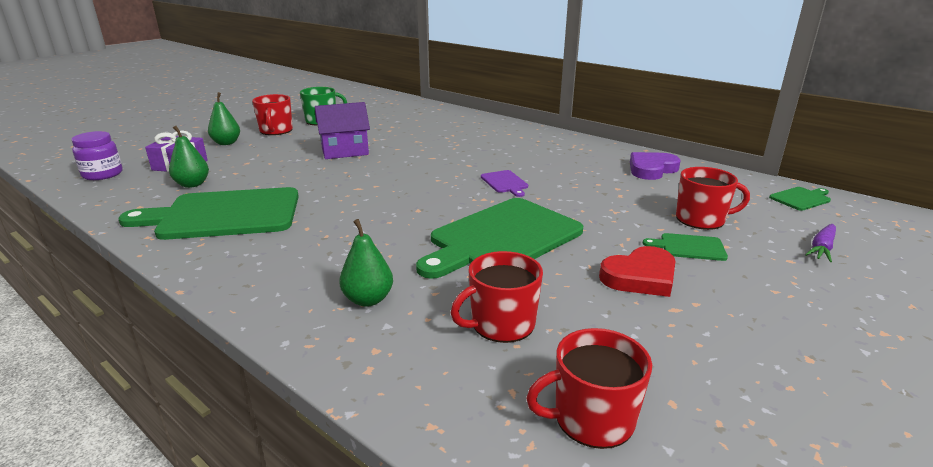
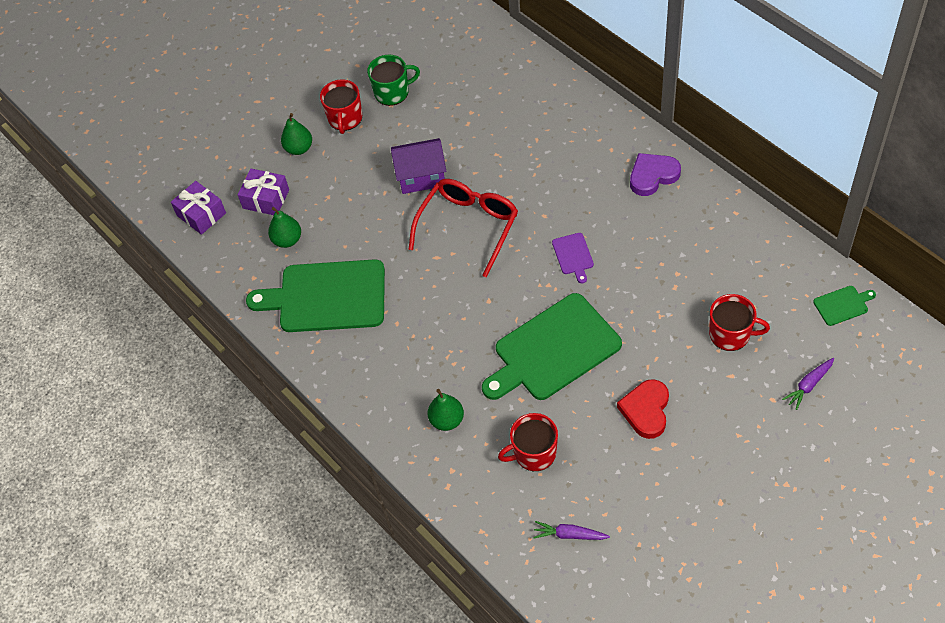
camera: 15 degrees right, 30 degrees up
(102, 174) = (201, 214): purple jar -> purple gift
(392, 172) = (469, 226): none -> red glasses
(592, 418) = (569, 535): red mug -> purple carrot
(640, 277) = (646, 410): red heart -> red heart turned 120 degrees clockwise
(651, 169) = (725, 237): purple heart -> purple heart (652, 176)
(689, 247) = (701, 375): green cutting board -> none

